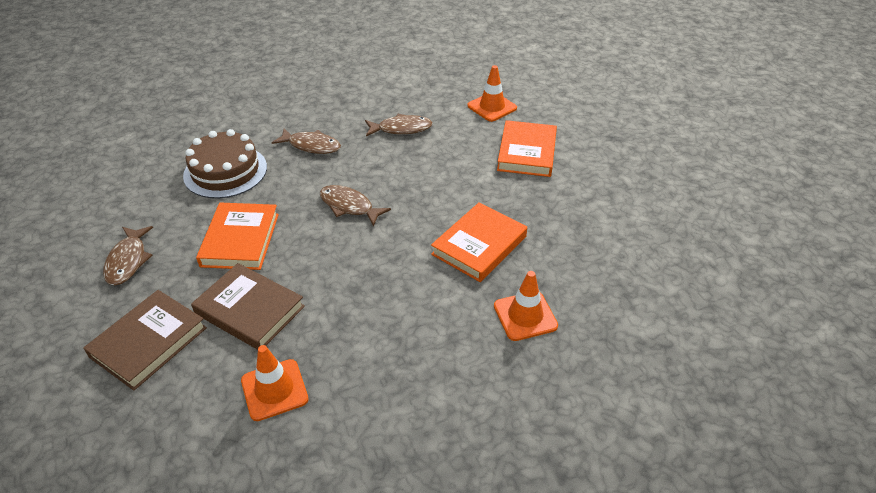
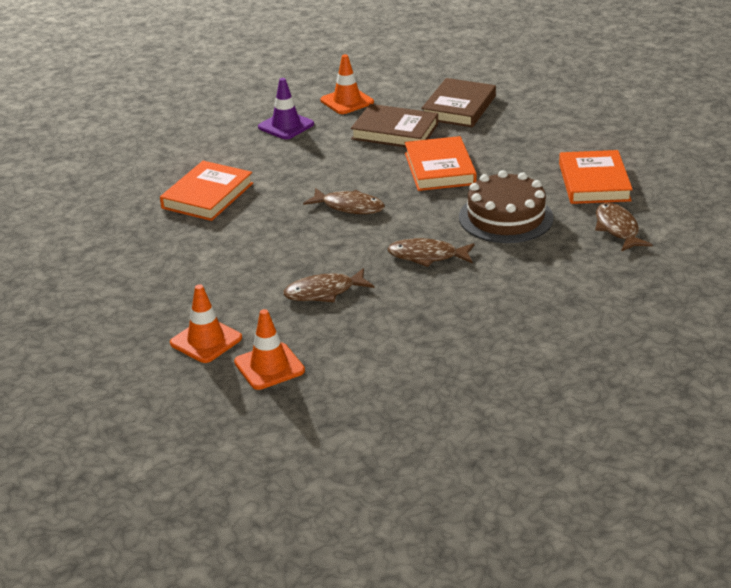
camera: 170 degrees right, 10 degrees down
(128, 261) = (527, 143): brown fish -> brown fish (617, 229)
(370, 350) = (286, 126): none -> purple traffic cone
(525, 316) = (163, 158): orange traffic cone -> orange traffic cone (269, 366)
(527, 152) = (157, 287): orange book -> orange book (594, 182)

